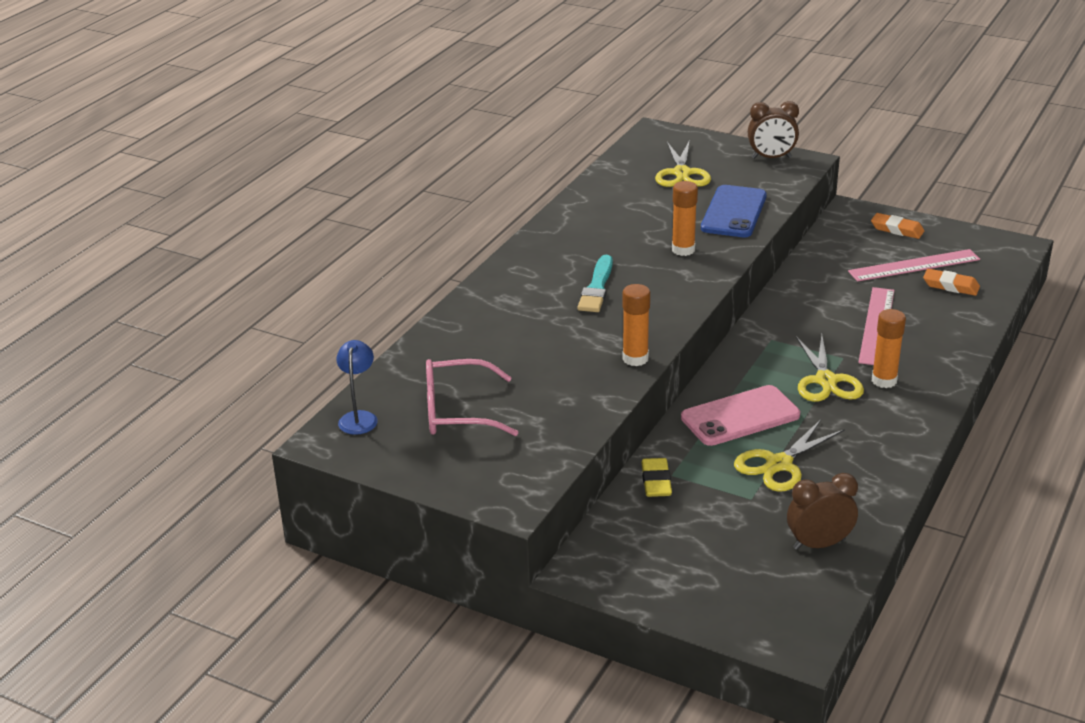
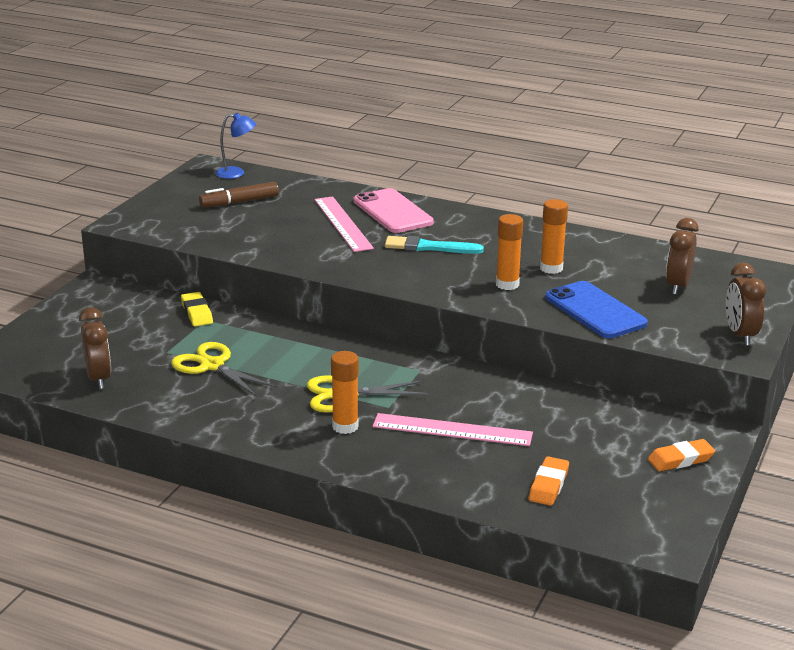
camera: 85 degrees right, 5 degrees down
(457, 412) = (239, 202): pink glasses -> brown marker
(635, 359) = (310, 263): orange glue stick -> orange glue stick (551, 268)
(656, 481) = (197, 313): yellow eraser -> yellow eraser turned 75 degrees clockwise
(682, 173) = (677, 286): yellow scissors -> brown clock
(733, 212) = (595, 311): blue phone -> blue phone turned 45 degrees clockwise
(740, 416) = (287, 350): pink phone -> pink phone (393, 212)
(897, 229) = (680, 459): orange eraser -> orange eraser turned 45 degrees clockwise
(914, 265) = (592, 464): pink ruler -> pink ruler (342, 223)

